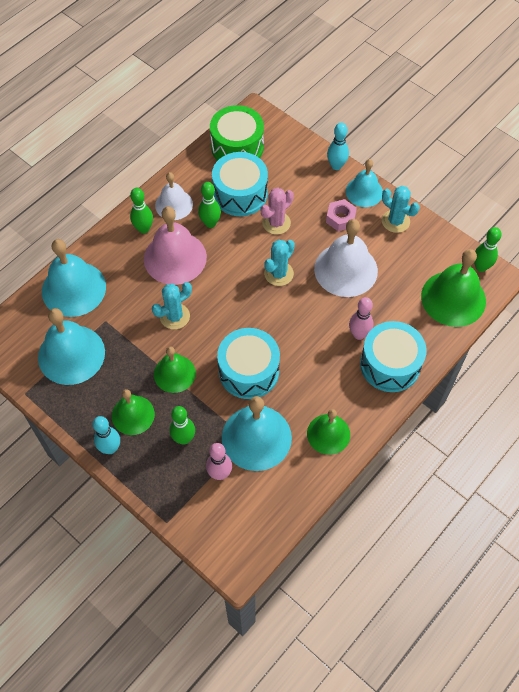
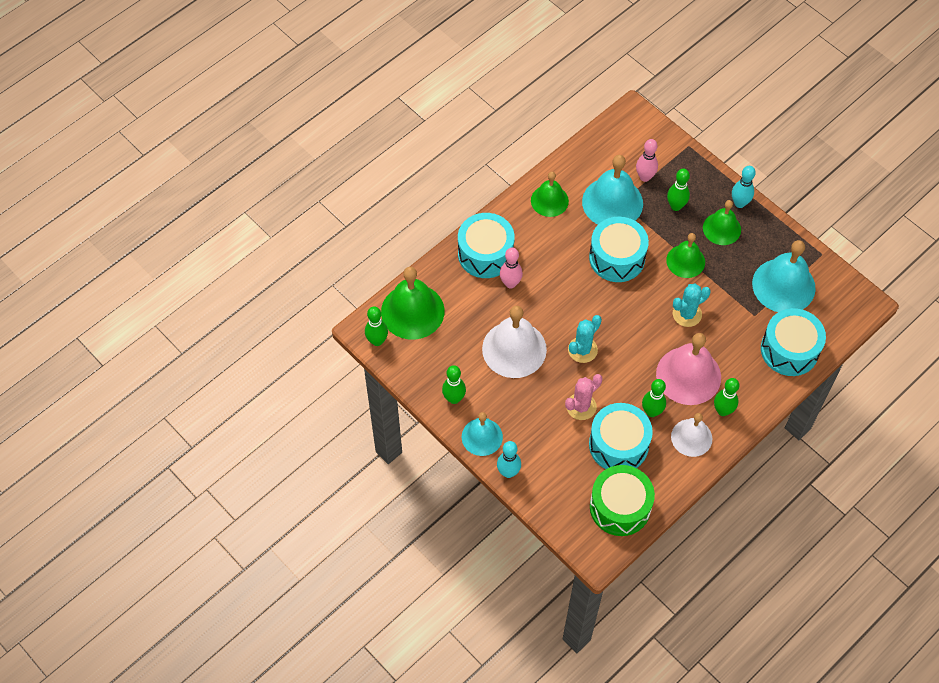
camera: 175 degrees left, 0 degrees up
(73, 289) = (789, 350): turquoise bell -> turquoise drum
(340, 218) = (512, 406): pink nut -> none
(395, 221) = (454, 398): turquoise cactus -> green bowling pin

